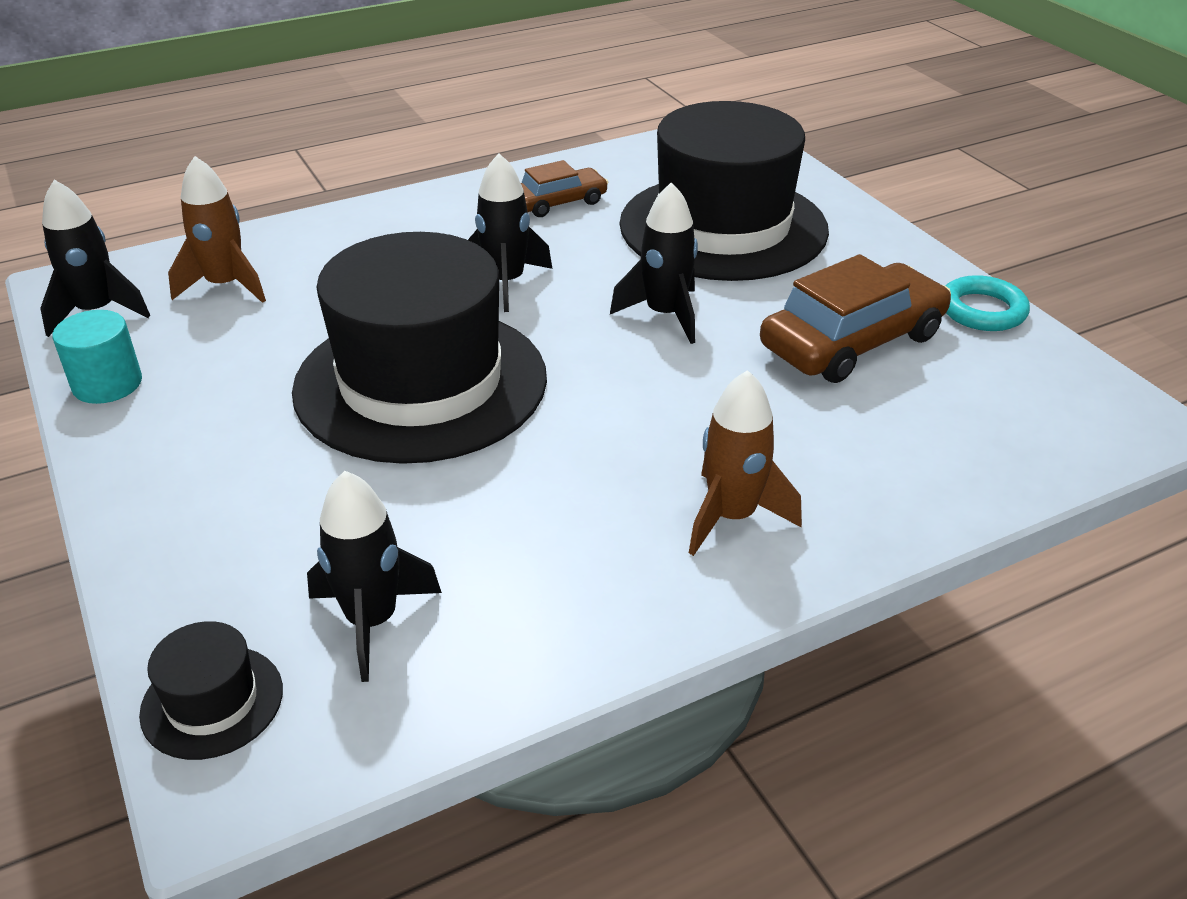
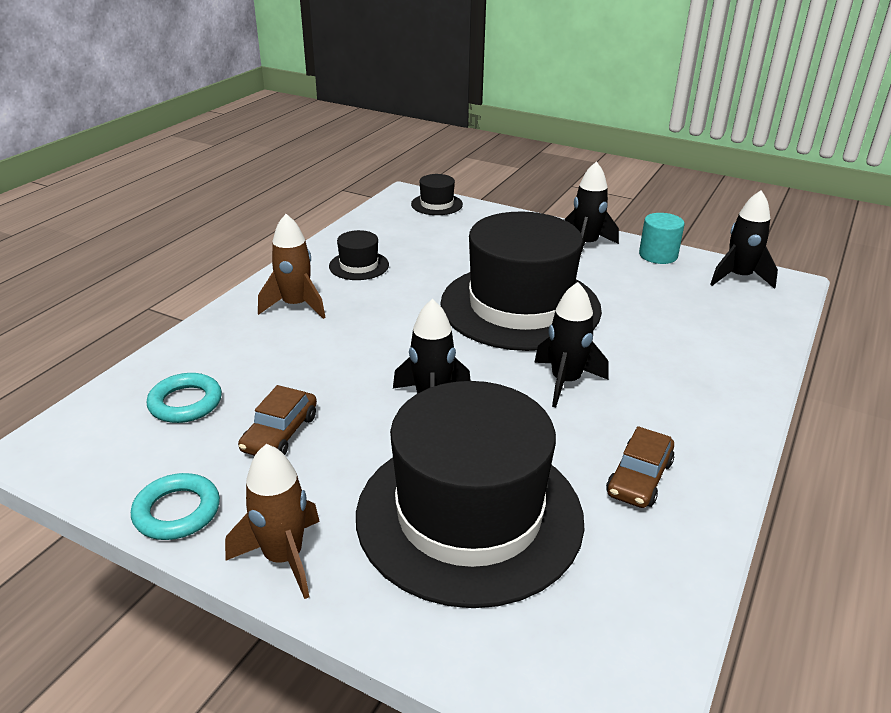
camera: 145 degrees right, 5 degrees down
(225, 286) = (714, 313): brown rocket -> brown rocket (283, 557)
(372, 621) = (413, 232): black rocket -> black rocket (586, 245)
(560, 567) = (359, 265): none -> black hat
(852, 341) = (280, 433): brown car -> brown car, size x0.58
(954, 414) = (185, 403): none -> turquoise ring

